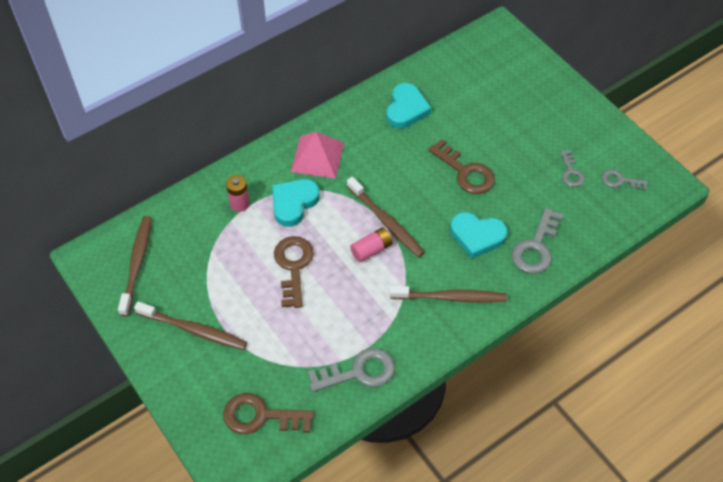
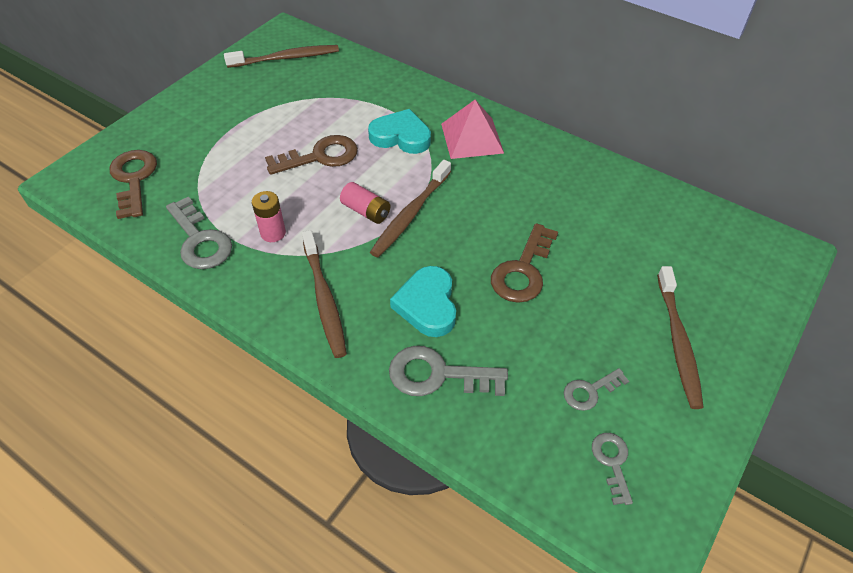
camera: 70 degrees right, 5 degrees down
(194, 330) = (223, 111): brown toothbrush -> brown toothbrush (678, 342)
(239, 204) = (382, 100): pink battery -> pink battery (273, 233)
(406, 109) = (586, 192): turquoise heart -> none

